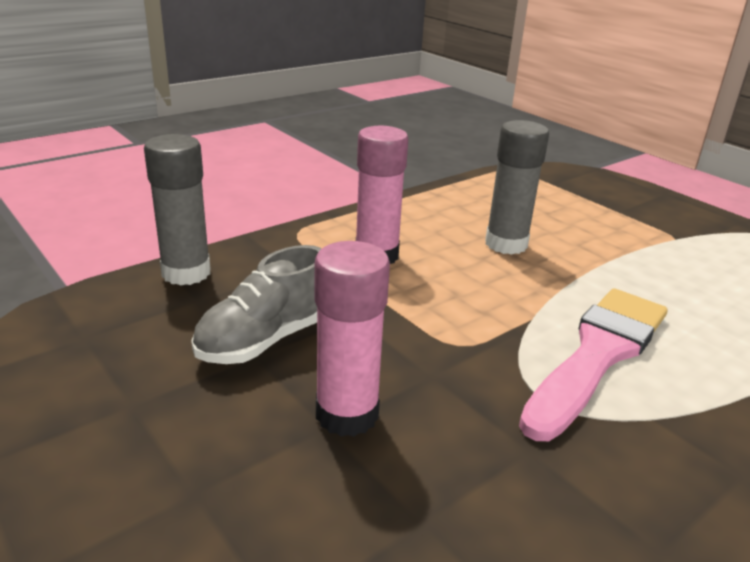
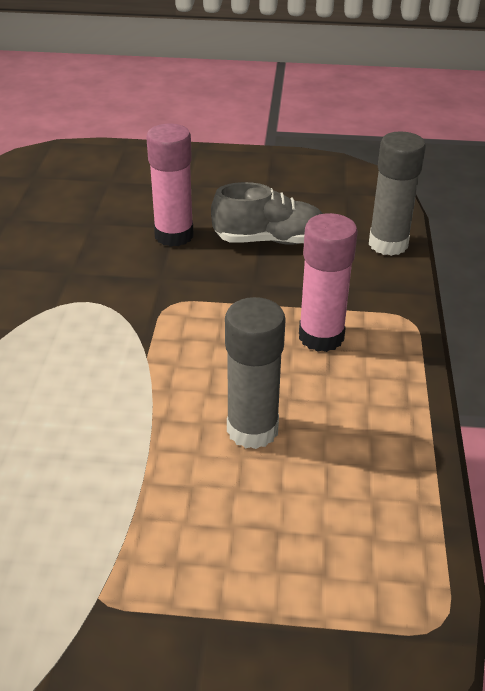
camera: 135 degrees right, 10 degrees up
(265, 340) = (269, 240): grey shoe -> grey shoe turned 90 degrees clockwise
(598, 355) = (76, 352): pink brush -> none

